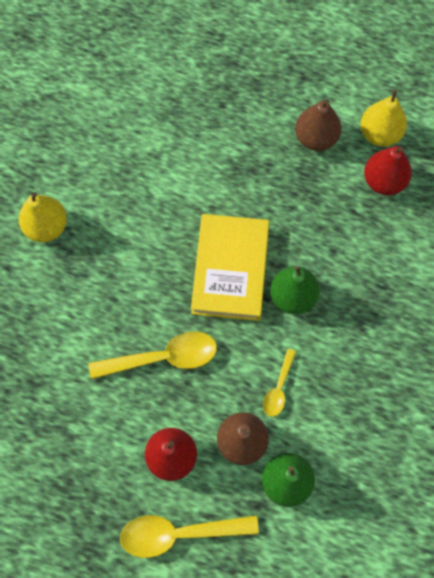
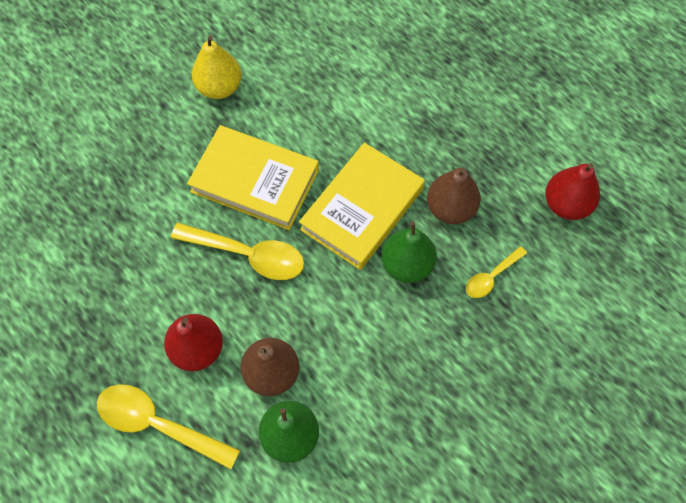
camera: 30 degrees right, 5 degrees down
(129, 292) = (255, 181): none -> yellow book
(278, 388) = (339, 343): yellow spoon -> yellow spoon (491, 277)
(316, 138) = (521, 132): brown pear -> brown pear (450, 209)
(380, 134) = (589, 159): yellow pear -> none

